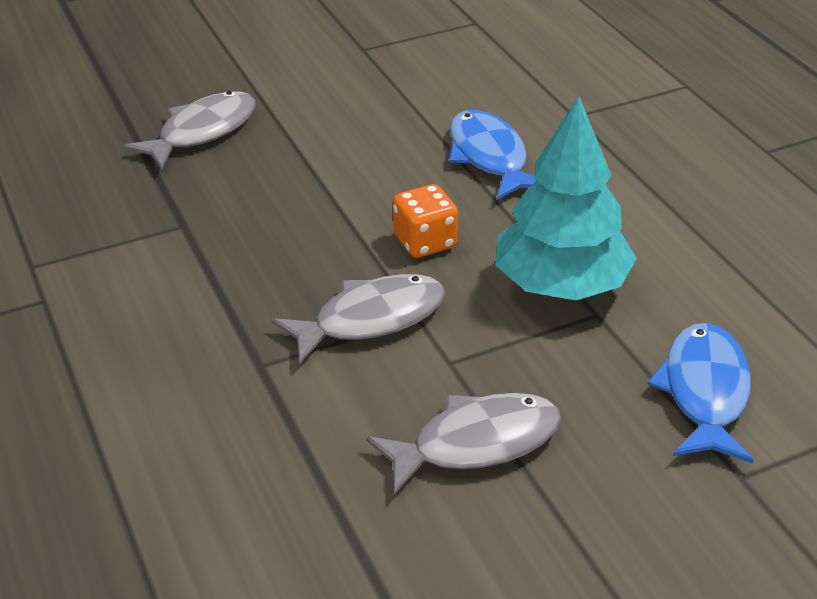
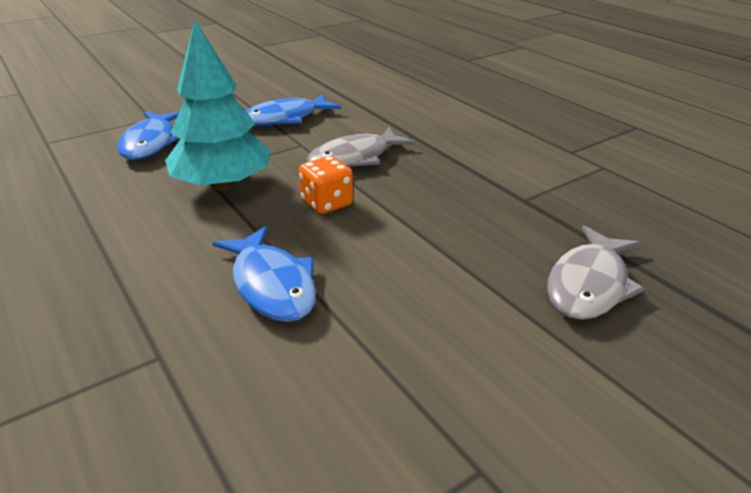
camera: 170 degrees right, 5 degrees down
(476, 443) = (285, 118): grey fish -> blue fish

